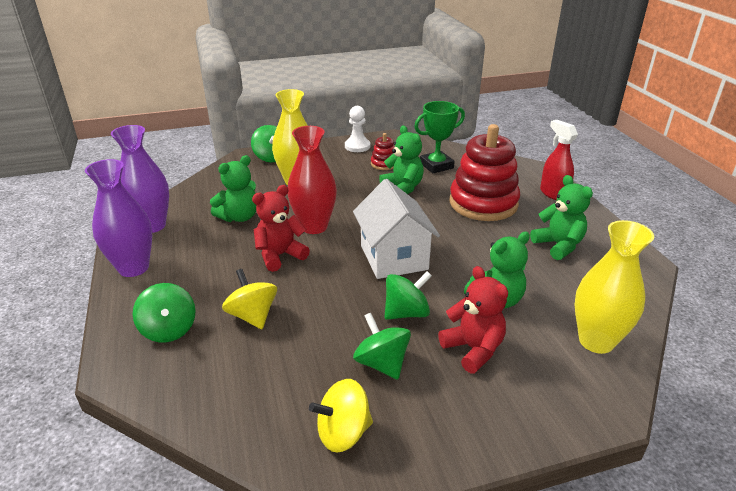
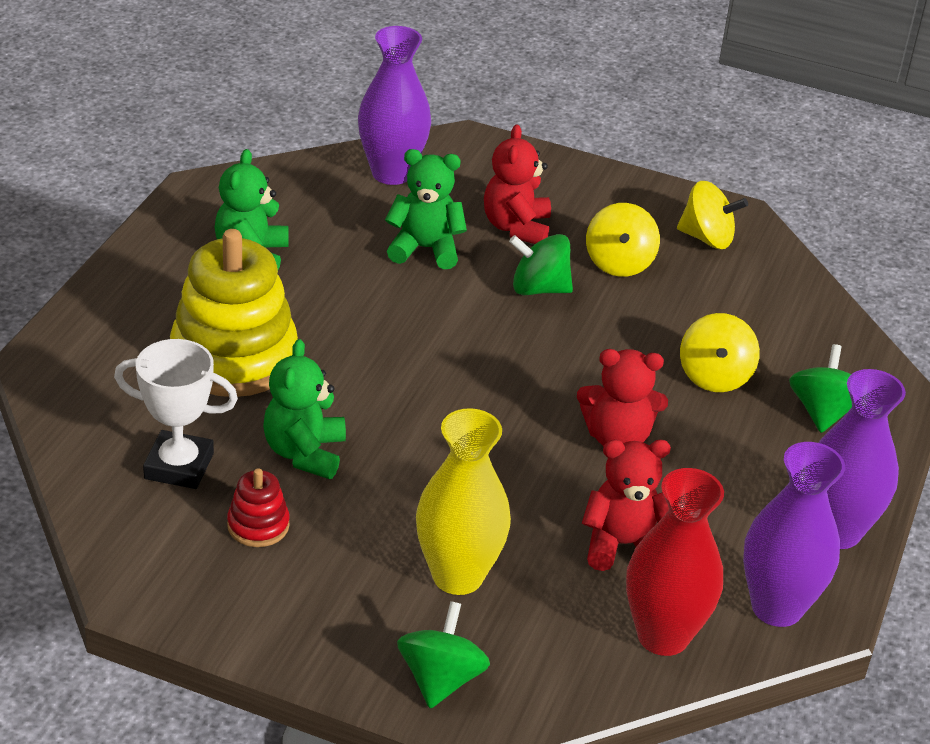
camera: 145 degrees left, 5 degrees up
(239, 217) = (623, 545): green teddy bear -> red teddy bear
(314, 226) = (525, 459): red vase -> red vase (663, 636)
(357, 146) = (240, 607): white pawn -> none
(382, 363) = (619, 263): green spinning top -> yellow spinning top
(394, 257) = (472, 352): white house -> none
(436, 165) = (179, 466): green trophy -> white trophy
(483, 203) = (234, 357): red stacking toy -> yellow stacking toy
(553, 193) = (110, 314): red spray bottle -> none
(596, 341) = (391, 173): yellow vase -> purple vase

